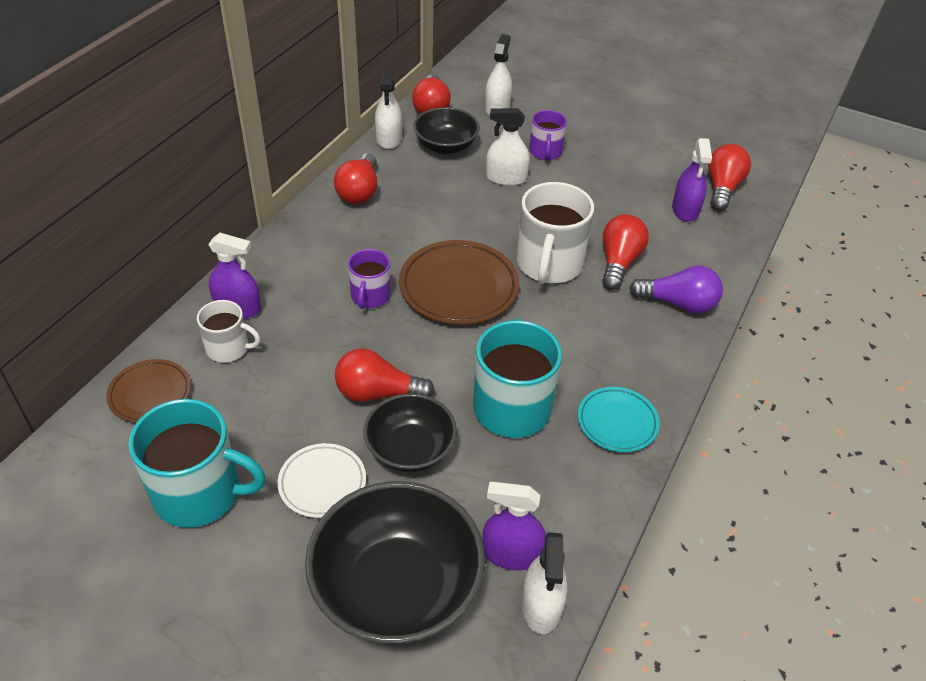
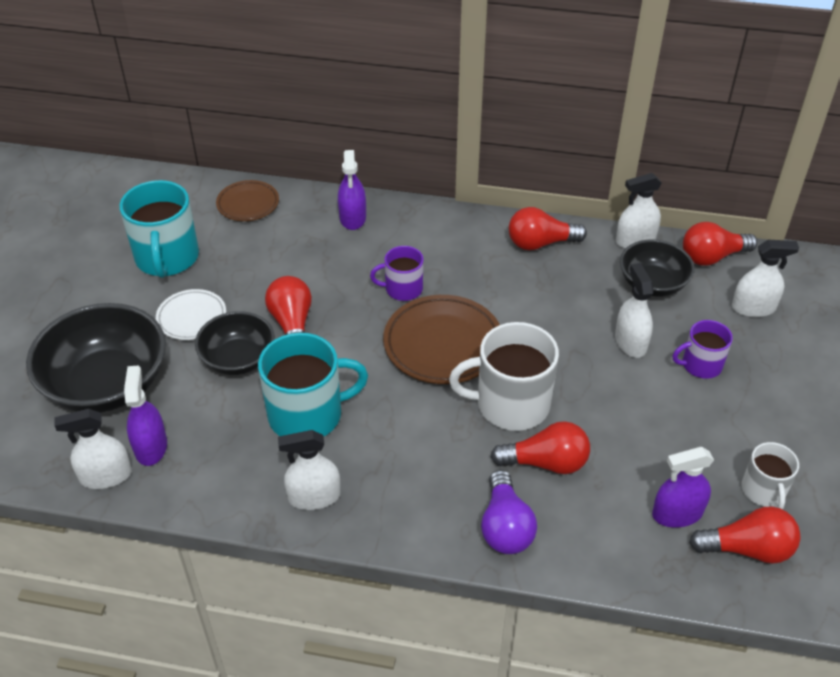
camera: 75 degrees right, 0 degrees up
(228, 348) = (308, 227): white mug -> white mug (763, 491)
(617, 422) = (314, 497): turquoise plate -> white spray bottle

